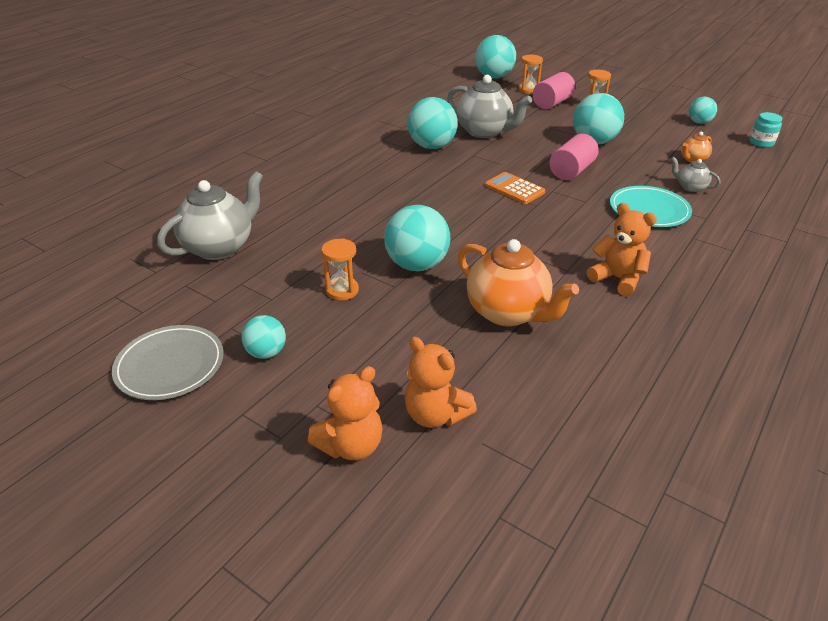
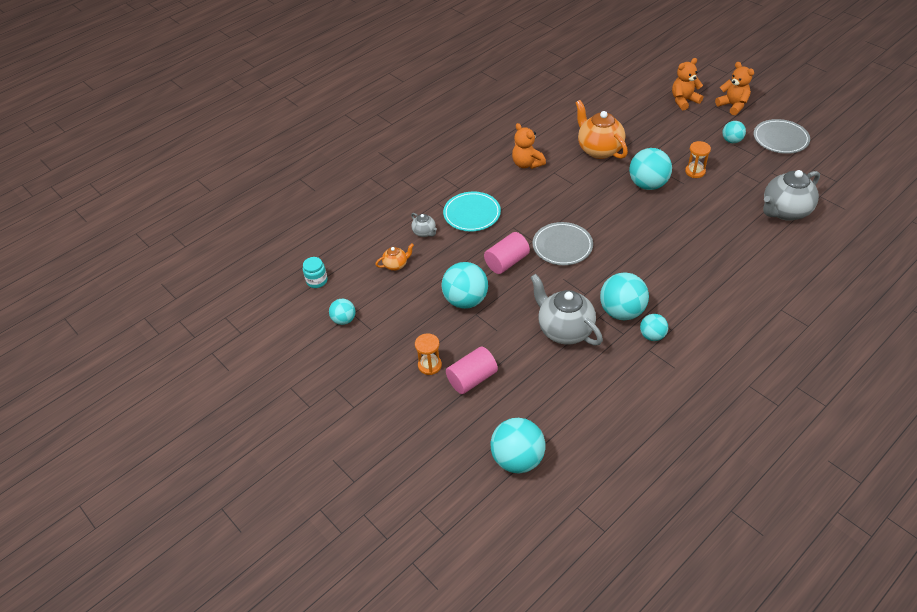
camera: 165 degrees left, 10 degrees up
(399, 135) = (652, 336): none -> turquoise ball
(435, 415) = (646, 108): orange teddy bear -> orange teddy bear (733, 105)
(514, 189) = (562, 246): orange calculator -> grey plate
(528, 90) = (486, 415): orange hourglass -> none

